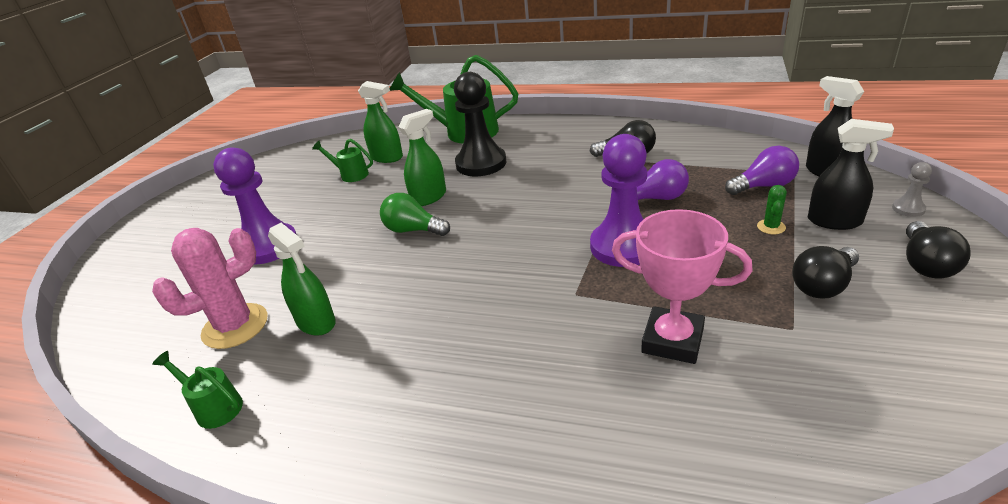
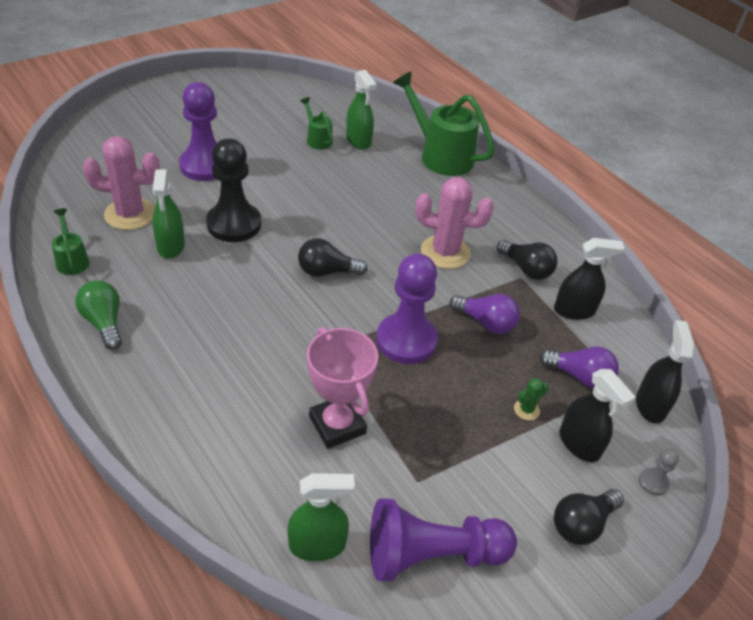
camera: 30 degrees right, 10 degrees up
(413, 230) = (298, 220): green light bulb -> green light bulb (104, 323)
(429, 197) = (341, 200): green spray bottle -> green spray bottle (317, 545)
(481, 163) = (412, 196): black pawn -> black pawn (234, 224)
(559, 179) = (445, 252): none -> pink cactus
(695, 156) = (574, 311): none -> black spray bottle
(823, 285) = (485, 475): black light bulb -> black light bulb (327, 271)
(894, 369) = (432, 555): none -> purple pawn

